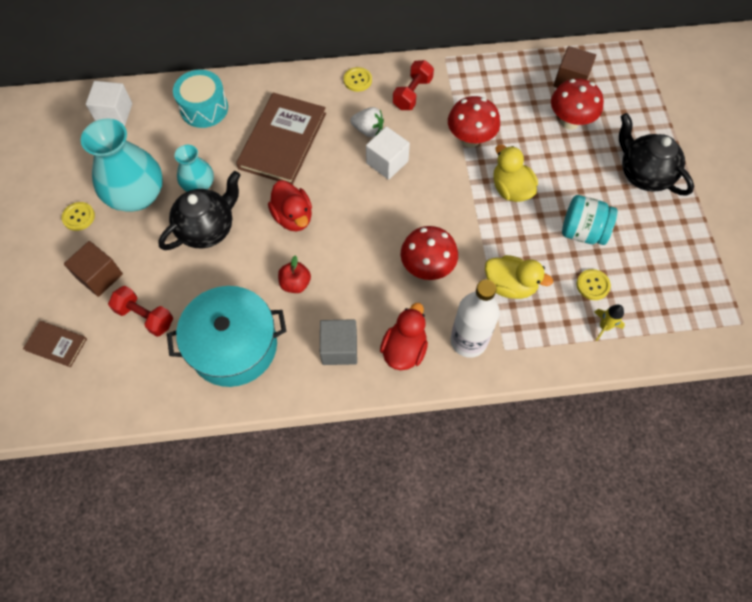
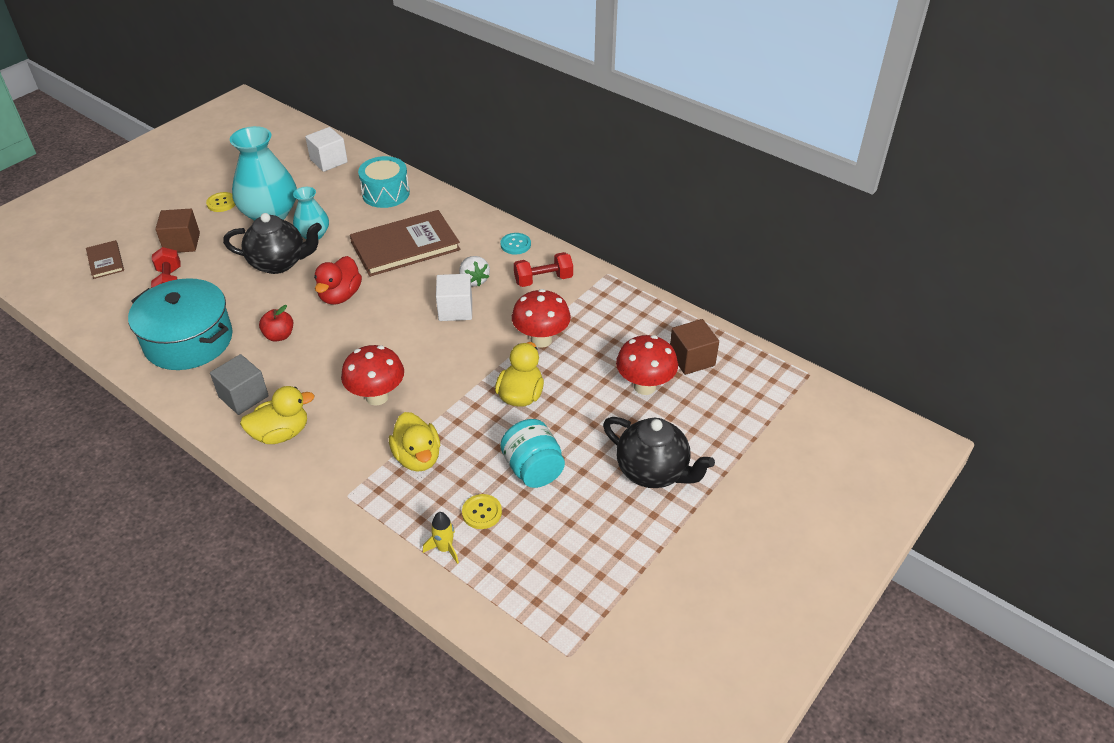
camera: 45 degrees right, 20 degrees down
(357, 80) = (515, 244): yellow button -> turquoise button
(404, 349) = (281, 433): red duck -> yellow duck
(468, 341) = (331, 467): white bottle -> none
(643, 174) = (653, 472): black teapot -> black teapot turned 120 degrees clockwise

